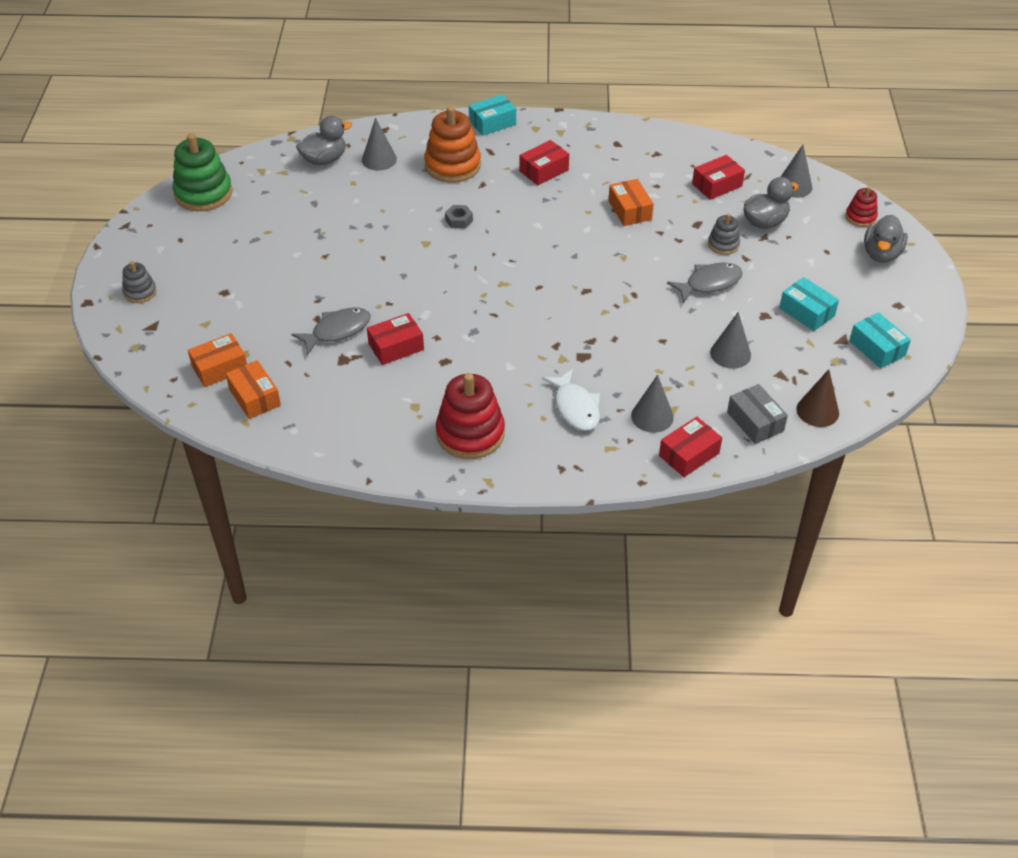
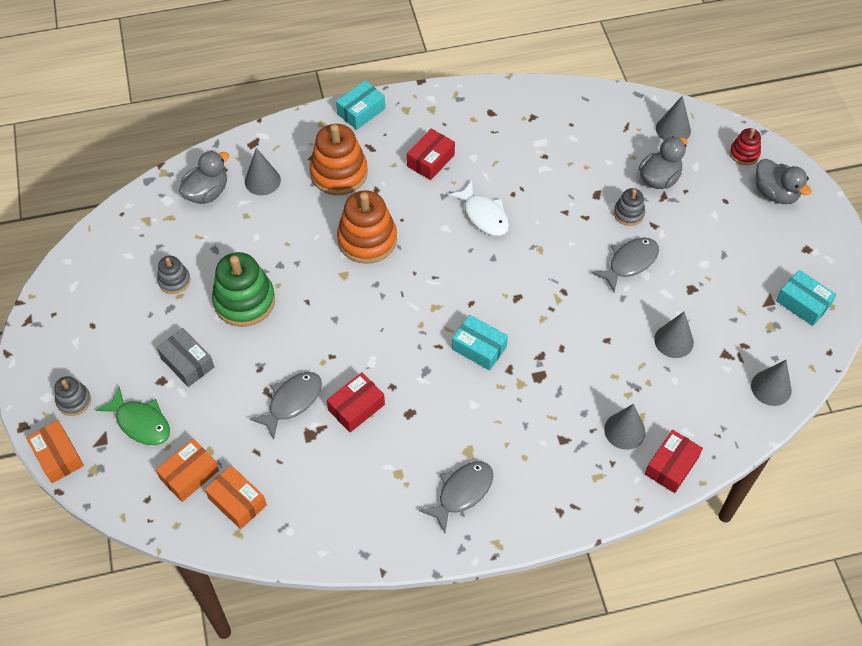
camera: 15 degrees left, 10 degrees up
(192, 320) = (141, 422): none -> green fish
(203, 193) = (96, 262): green stacking toy -> green stacking toy (244, 301)
(267, 220) = (174, 281): none -> grey stacking toy
(459, 220) = (367, 239): grey nut -> orange stacking toy
(470, 433) = (462, 492): red stacking toy -> grey fish
(575, 407) = (551, 437): white fish -> white fish (483, 215)
(629, 210) = (528, 192): orange box -> orange box (58, 456)
(717, 185) = (601, 143): red box -> none
(755, 422) = (719, 414): grey box -> grey box (187, 363)
(806, 312) = (728, 276): turquoise box -> turquoise box (479, 348)
(817, 411) = (771, 388): brown cone -> grey cone
(881, 254) = (775, 193): grey duck -> grey duck turned 45 degrees counterclockwise

